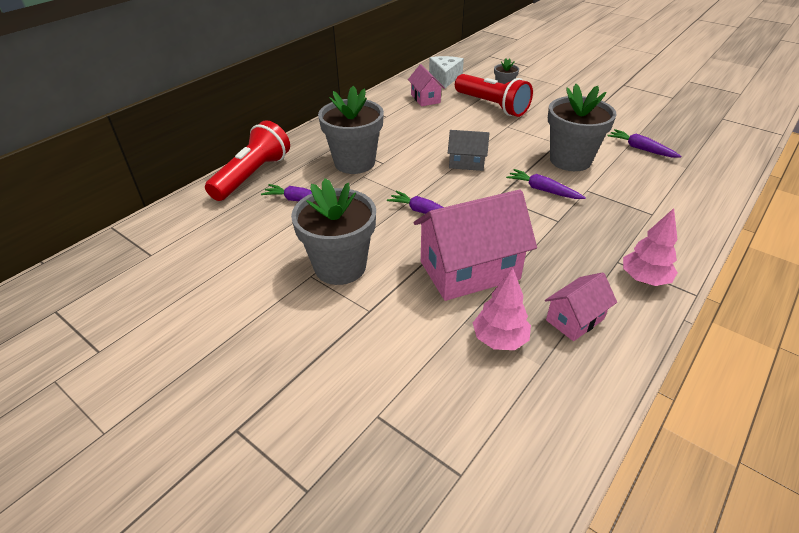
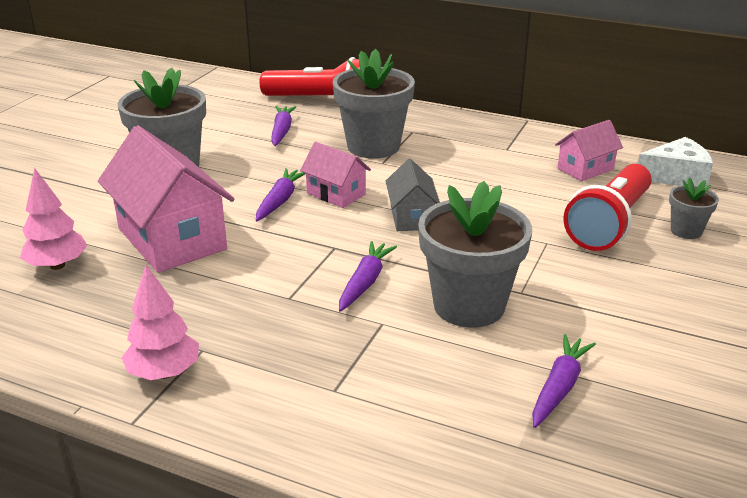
camera: 75 degrees right, 10 degrees down
(575, 319) = (85, 314): pink house -> pink house (336, 194)

